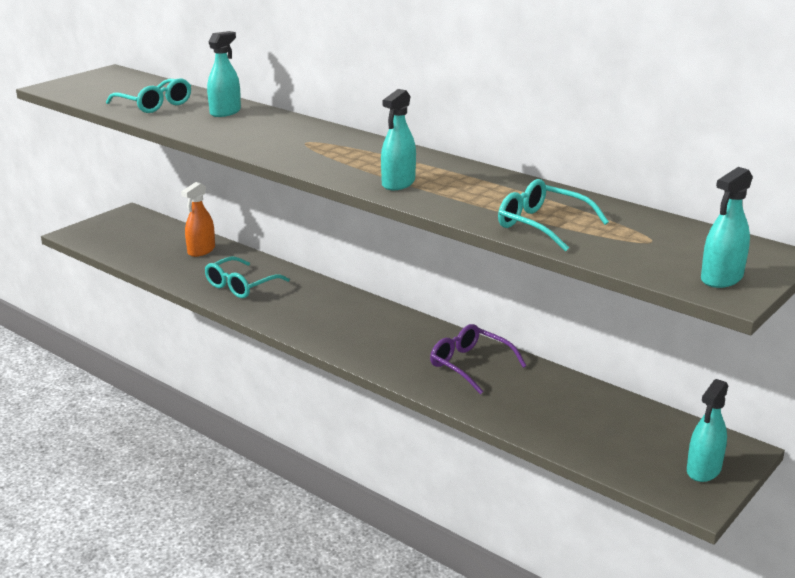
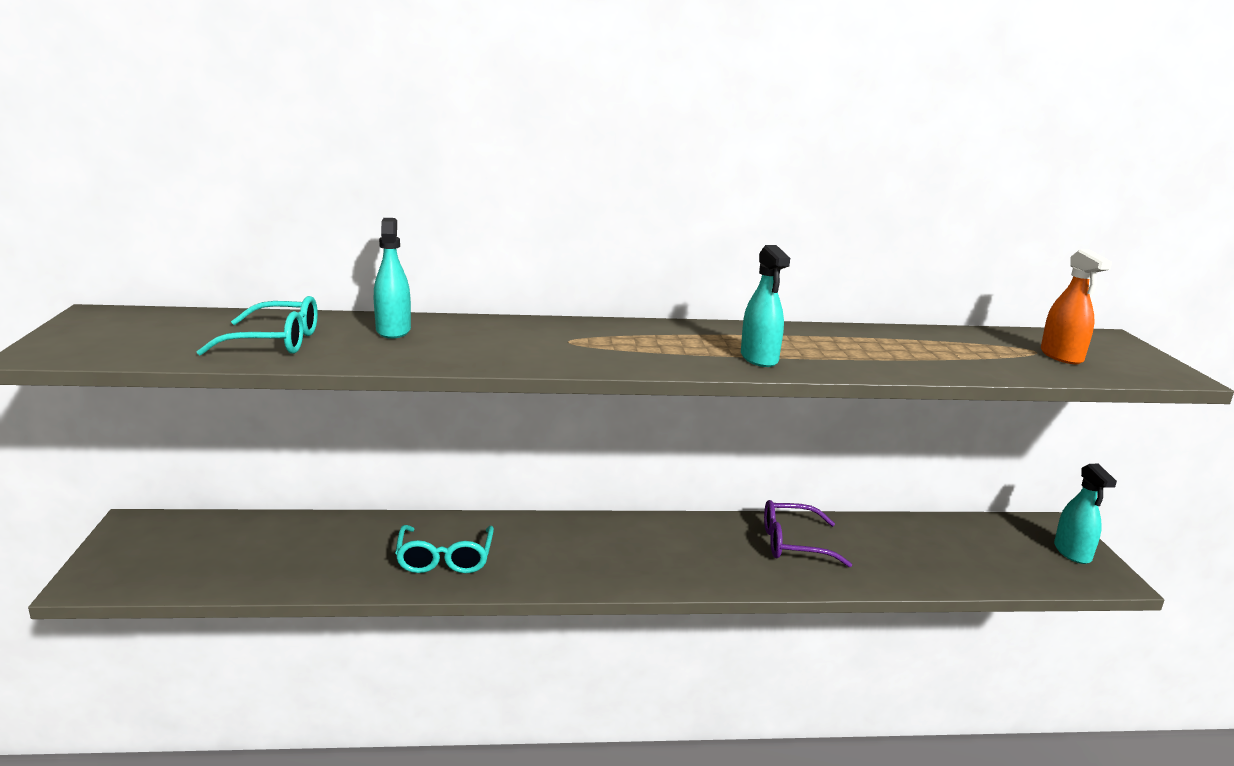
camera: 45 degrees left, 5 degrees down
(201, 250) = (322, 536): orange spray bottle -> orange spray bottle (1061, 356)
(542, 225) = (950, 361): turquoise glasses -> none
(721, 278) = (1140, 365): turquoise spray bottle -> none

